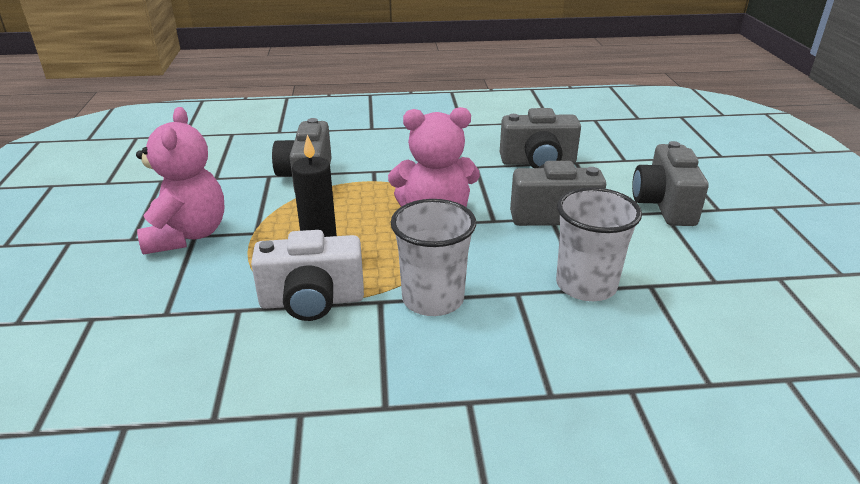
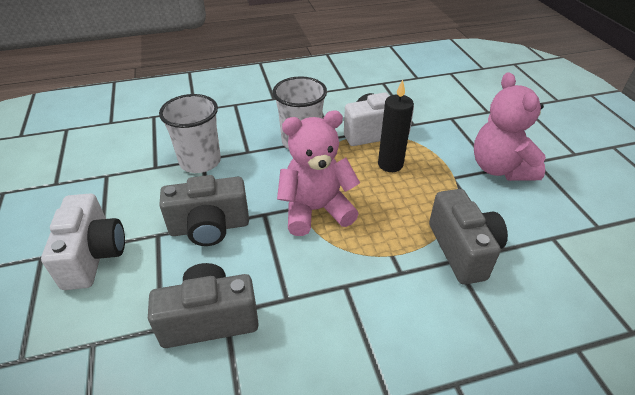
camera: 170 degrees right, 10 degrees up
(664, 205) = (94, 255): grey camera -> white camera

